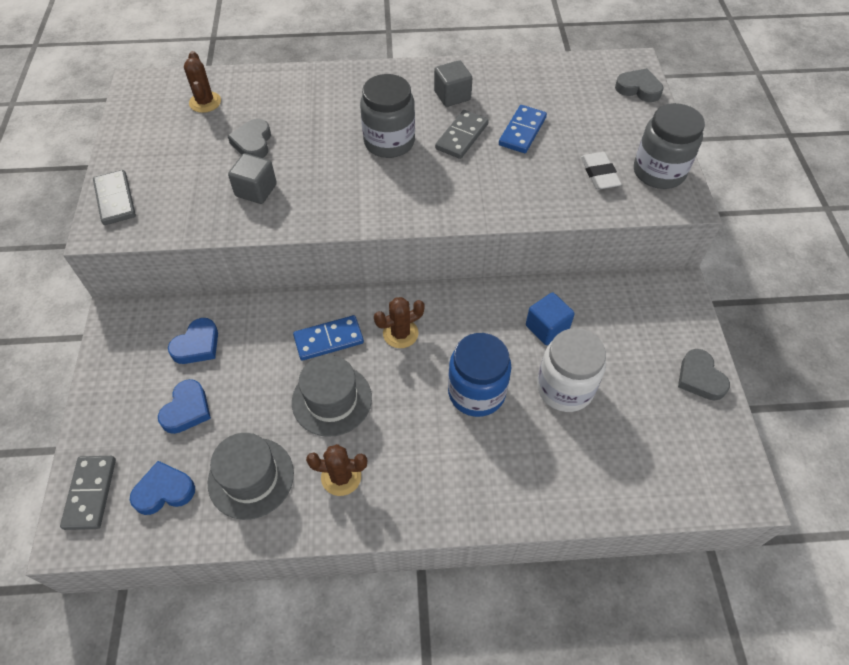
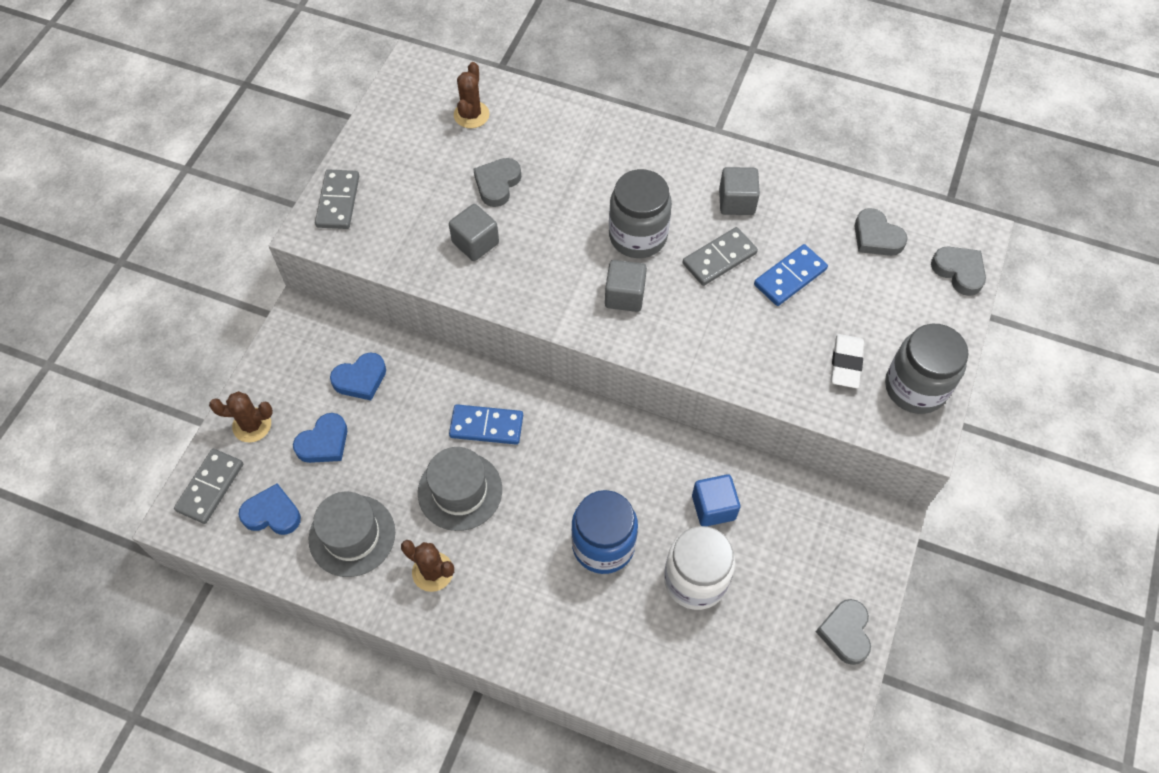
camera: 25 degrees right, 5 degrees up
(400, 333) = (560, 449): brown cactus -> brown cactus (252, 425)
(402, 186) = (624, 296): none -> grey cube
(567, 86) = (876, 237): none -> grey heart

